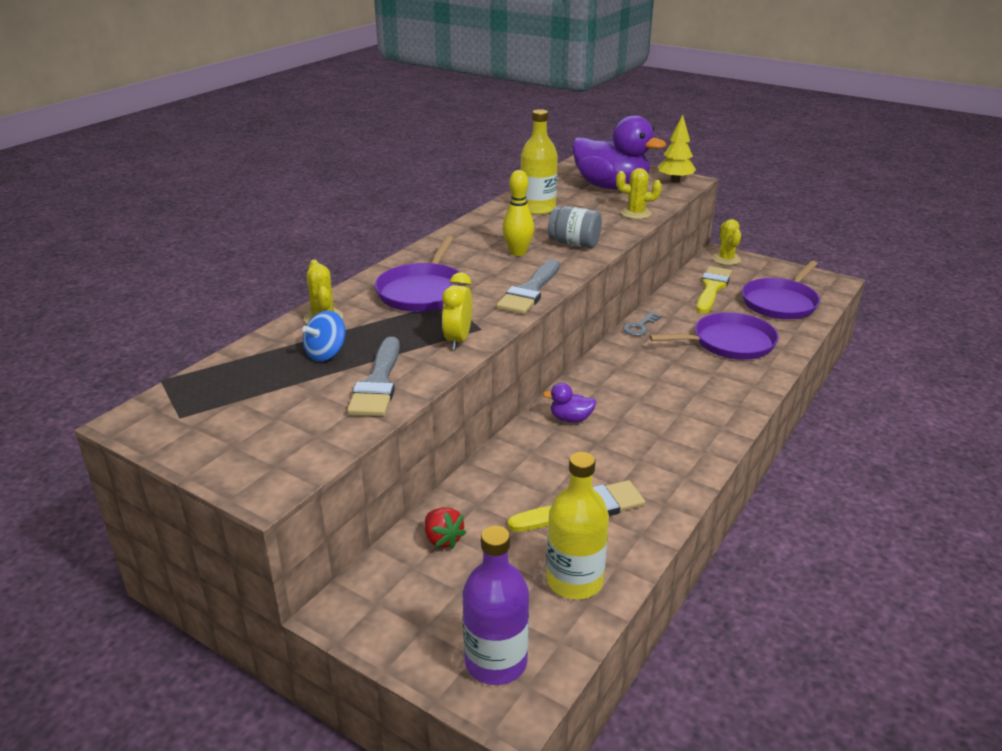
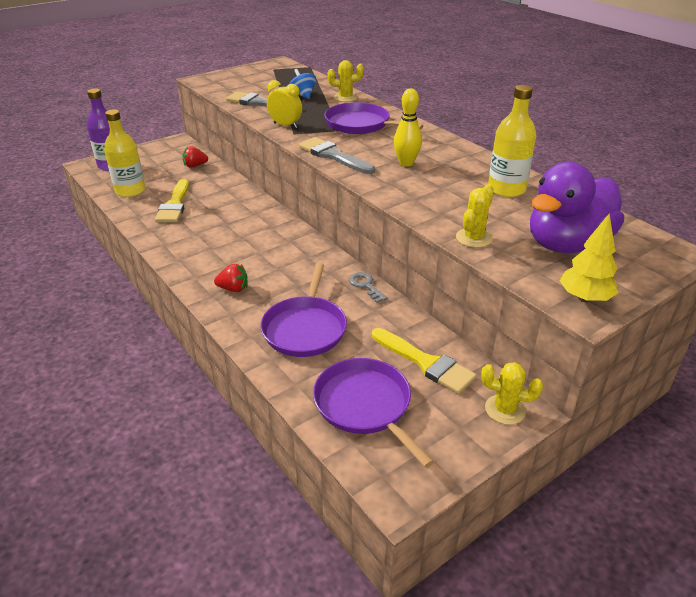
camera: 110 degrees right, 5 degrees up
(570, 419) = (259, 220): purple duck -> none
(574, 243) = (411, 189): grey jar -> none
(716, 395) = (233, 289): none -> red strawberry

